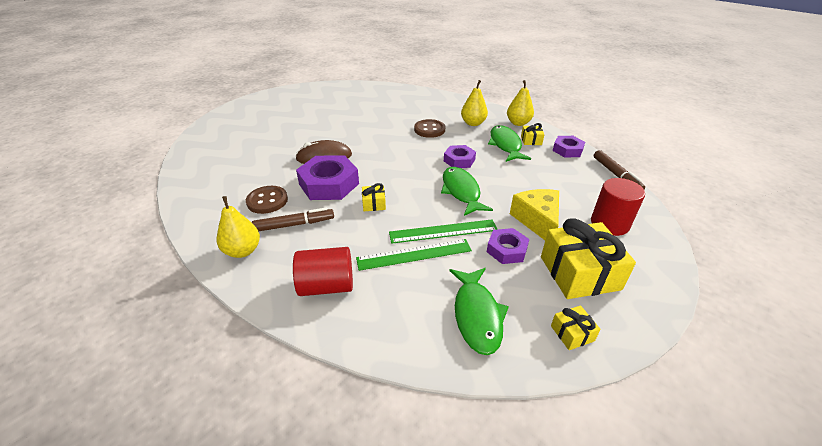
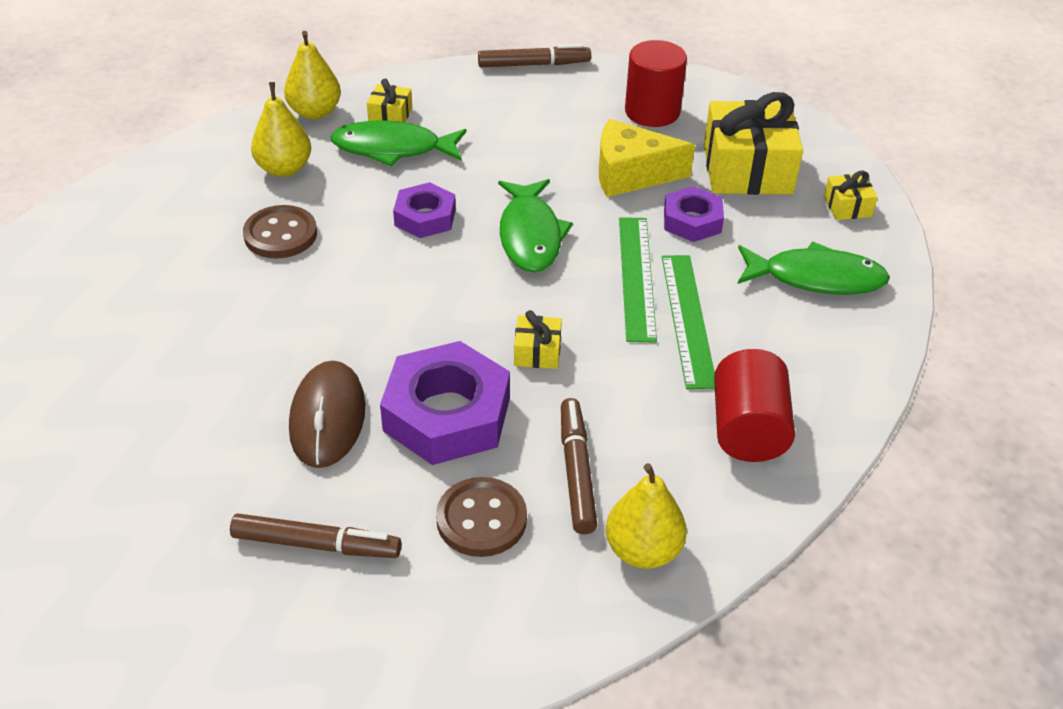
camera: 80 degrees left, 5 degrees up
(258, 165) = (316, 544): none -> brown marker
(461, 191) = (530, 235): green fish -> green fish turned 90 degrees counterclockwise
(567, 150) = (441, 86): purple nut -> none

